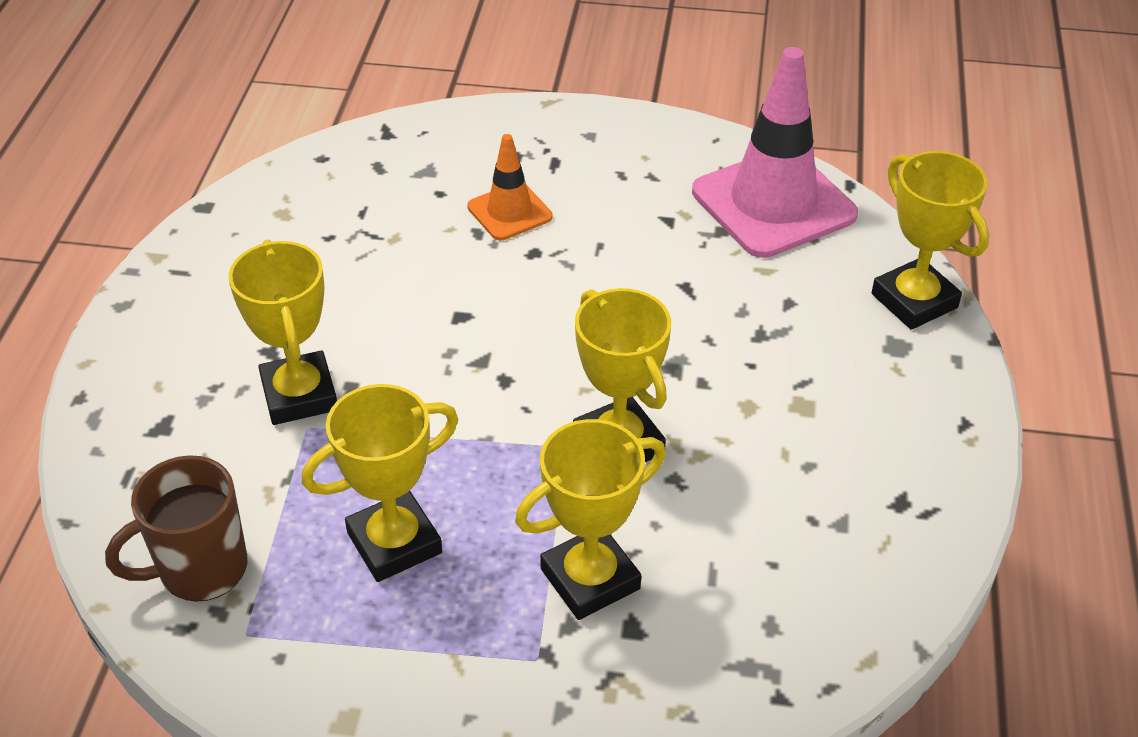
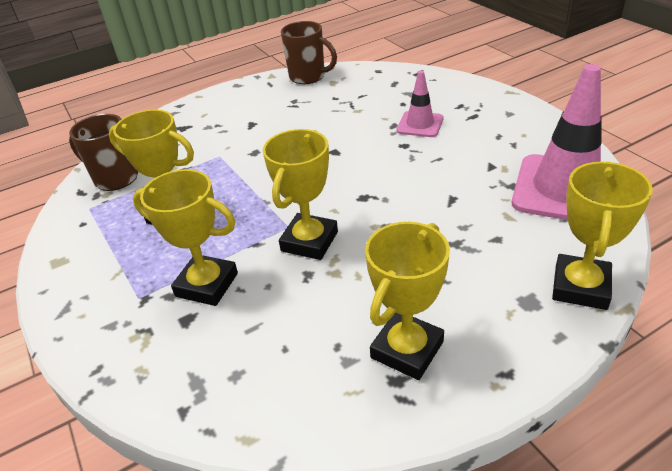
camera: 55 degrees right, 5 degrees down
(226, 225) = (308, 77): none -> brown mug
(299, 395) = (235, 143): yellow trophy -> yellow trophy (407, 349)
(509, 212) = (420, 124): orange traffic cone -> pink traffic cone

